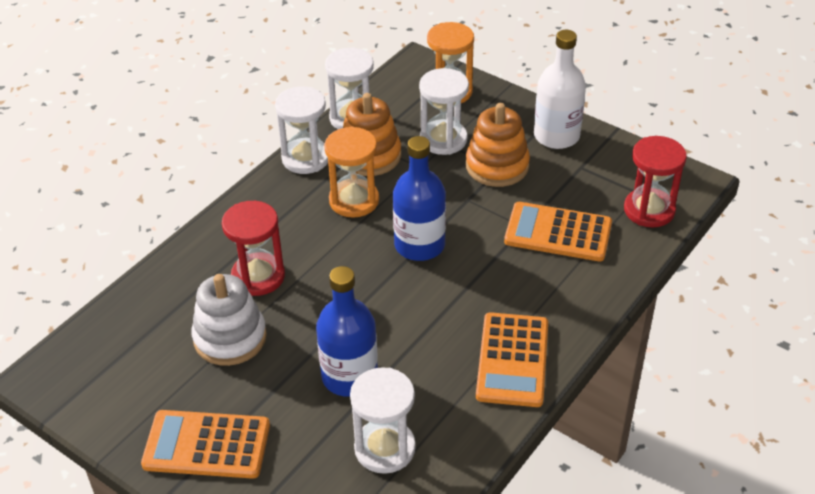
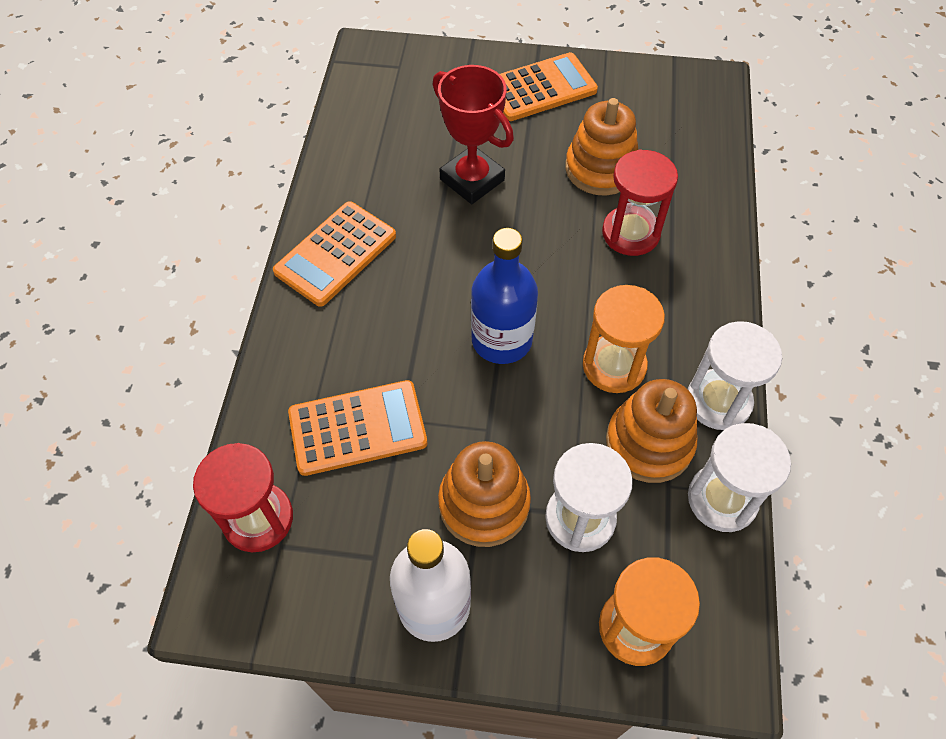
camera: 150 degrees right, 15 degrees up
(230, 338) = (600, 169): white stacking toy -> orange stacking toy
(349, 376) = (472, 180): blue bottle -> red trophy
(385, 448) = (403, 139): white hourglass -> none
(512, 360) = (336, 254): orange calculator -> orange calculator turned 120 degrees counterclockwise

